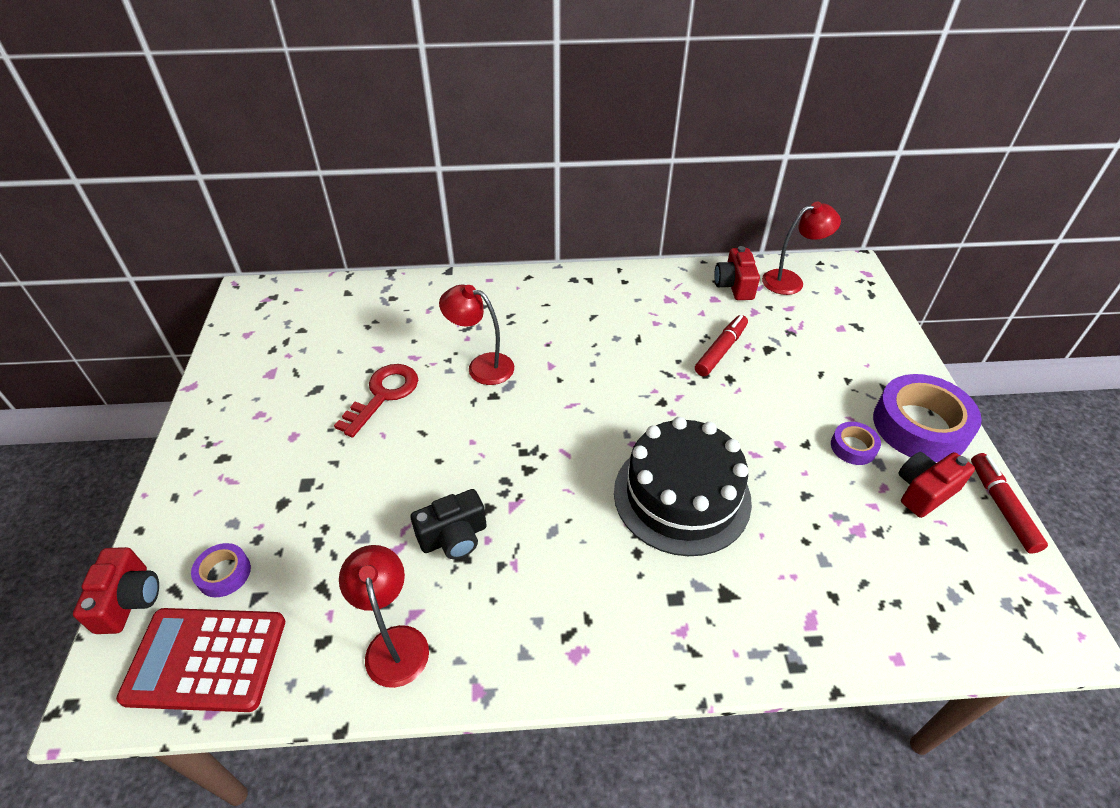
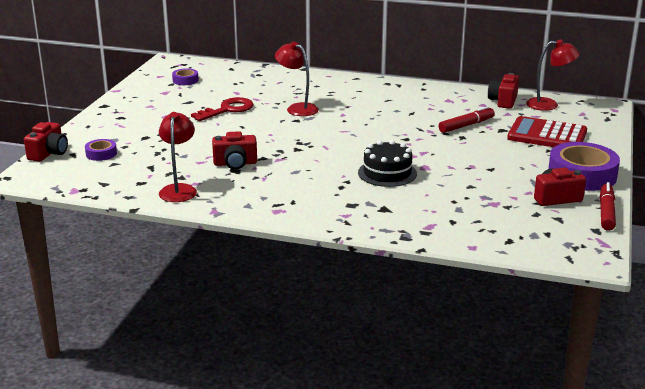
camera: 20 degrees right, 20 degrees down
(206, 659) = (78, 177): red calculator -> red calculator (547, 135)
(454, 537) = (235, 163): black camera -> red camera
(681, 496) = (387, 173): black cake -> black cake, size x0.63
(853, 447) = (523, 175): purple tape -> purple tape (185, 80)

